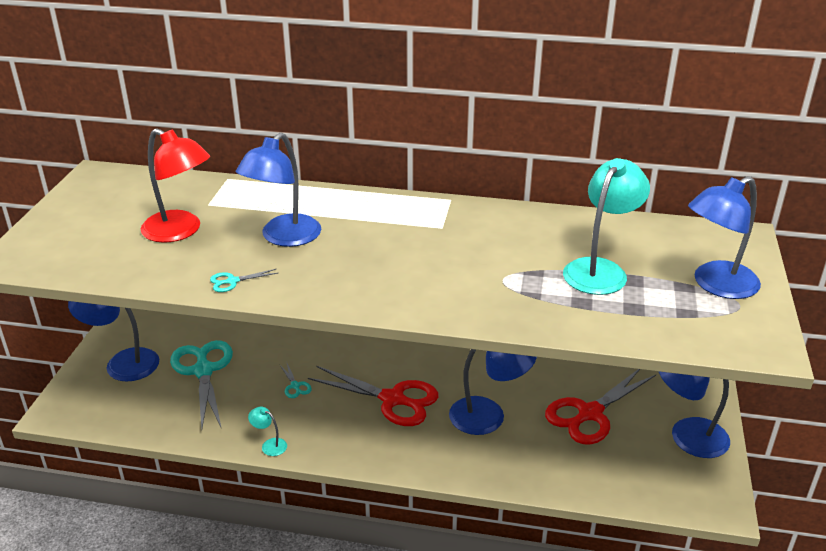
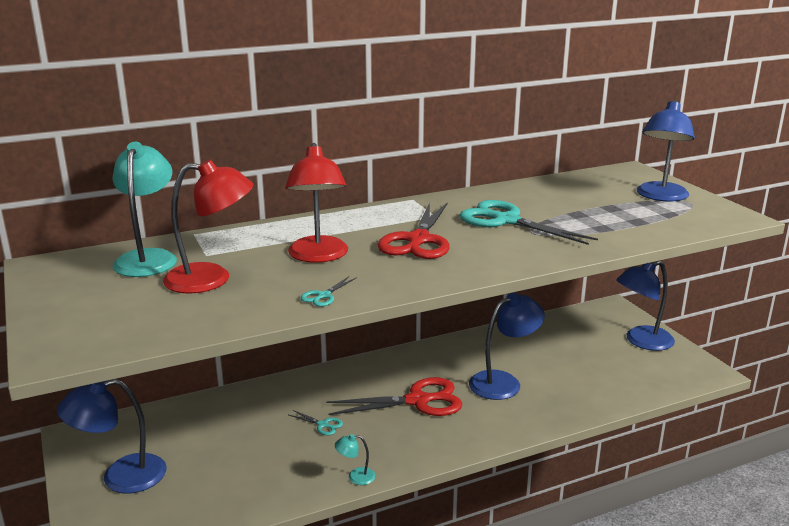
camera: 35 degrees left, 10 degrees down
(203, 371) = (219, 449): turquoise scissors -> turquoise scissors (506, 221)
(284, 237) = (318, 256): blue lamp -> red lamp
(590, 413) = (568, 352): red scissors -> red scissors (418, 240)
(600, 270) = (582, 208): turquoise lamp -> turquoise lamp (148, 258)

